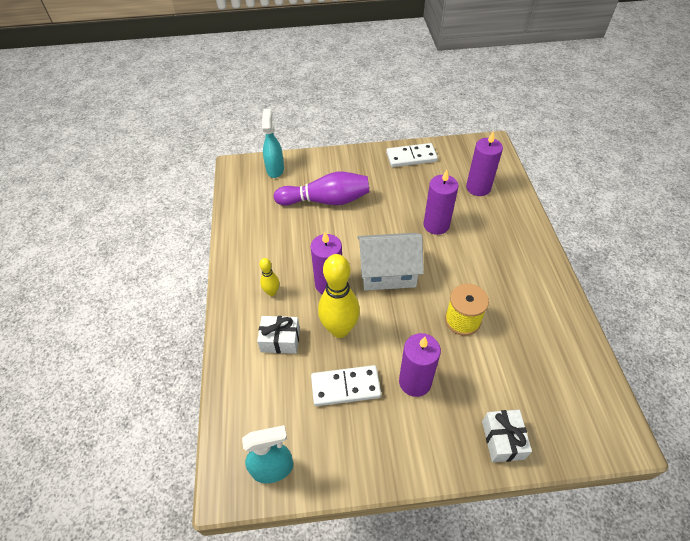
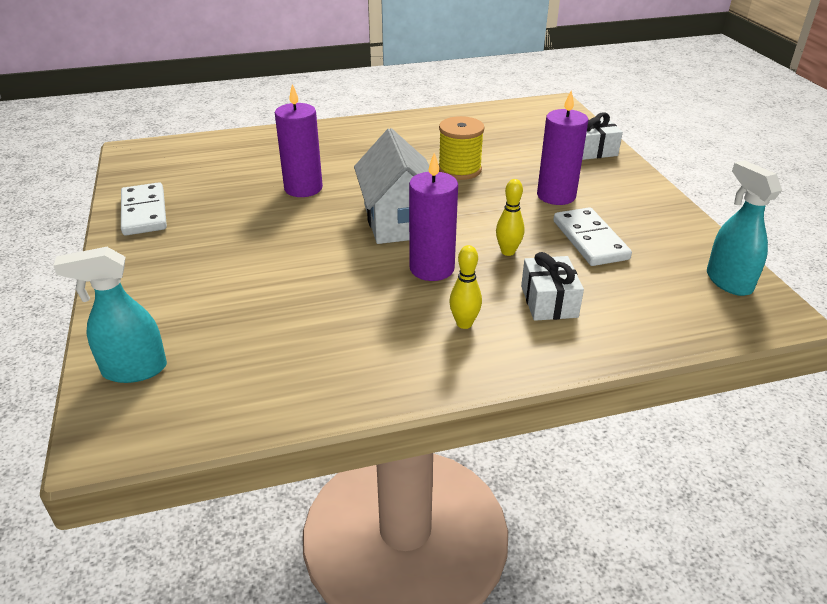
camera: 100 degrees left, 15 degrees down
(326, 200) = (242, 290): purple bowling pin -> none
(339, 329) = (508, 252): yellow bowling pin -> yellow bowling pin, size x0.49
(478, 188) = (229, 160): purple candle -> none

